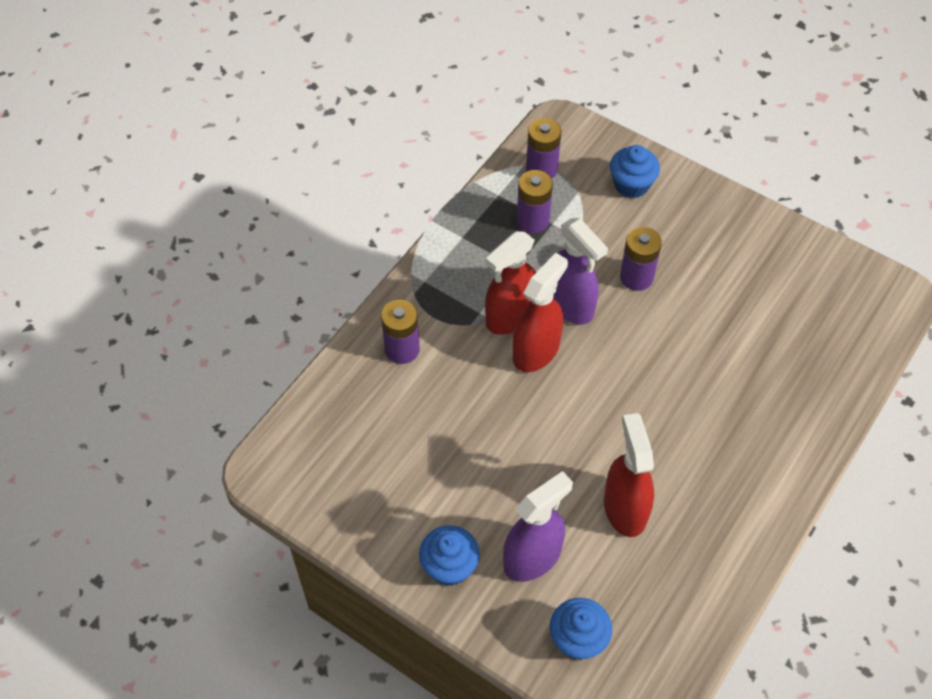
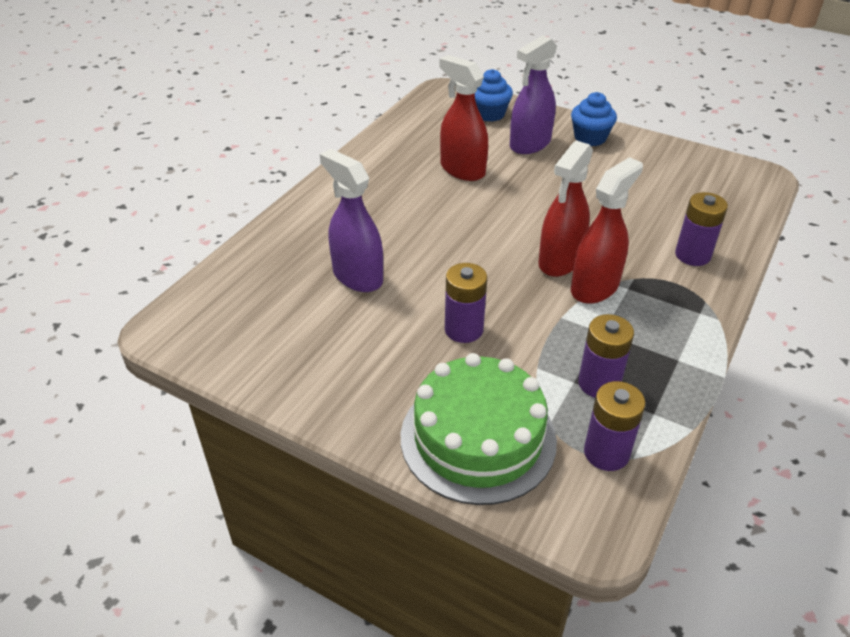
camera: 175 degrees right, 15 degrees down
(570, 304) = (534, 300): purple spray bottle -> purple spray bottle (357, 276)
(625, 508) = (462, 169): red spray bottle -> red spray bottle turned 150 degrees clockwise
(631, 185) = (478, 438): blue cupcake -> green cake

